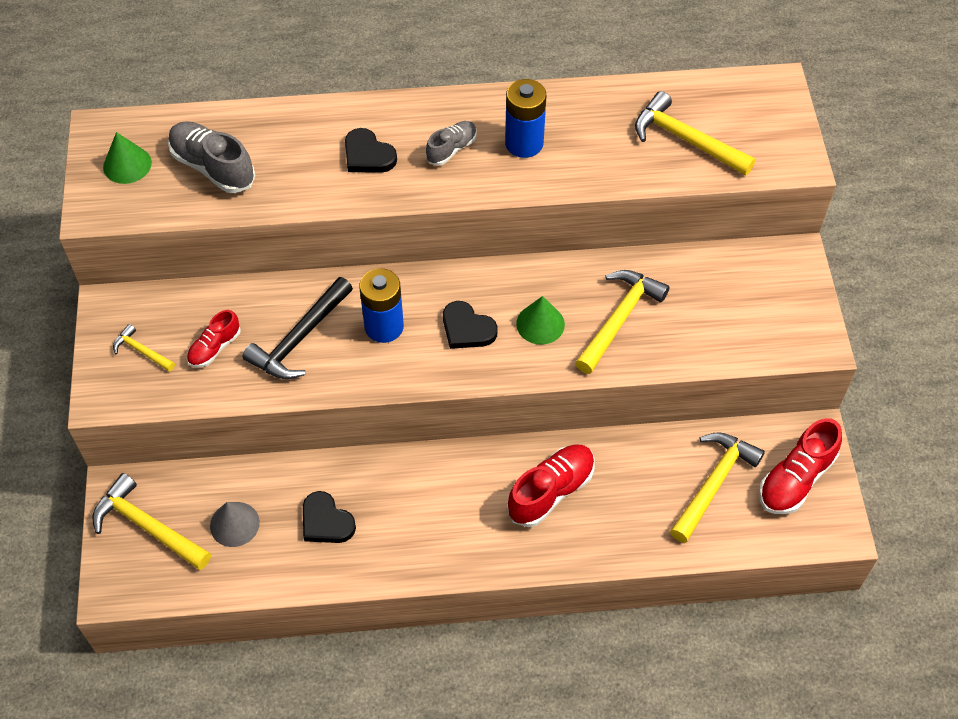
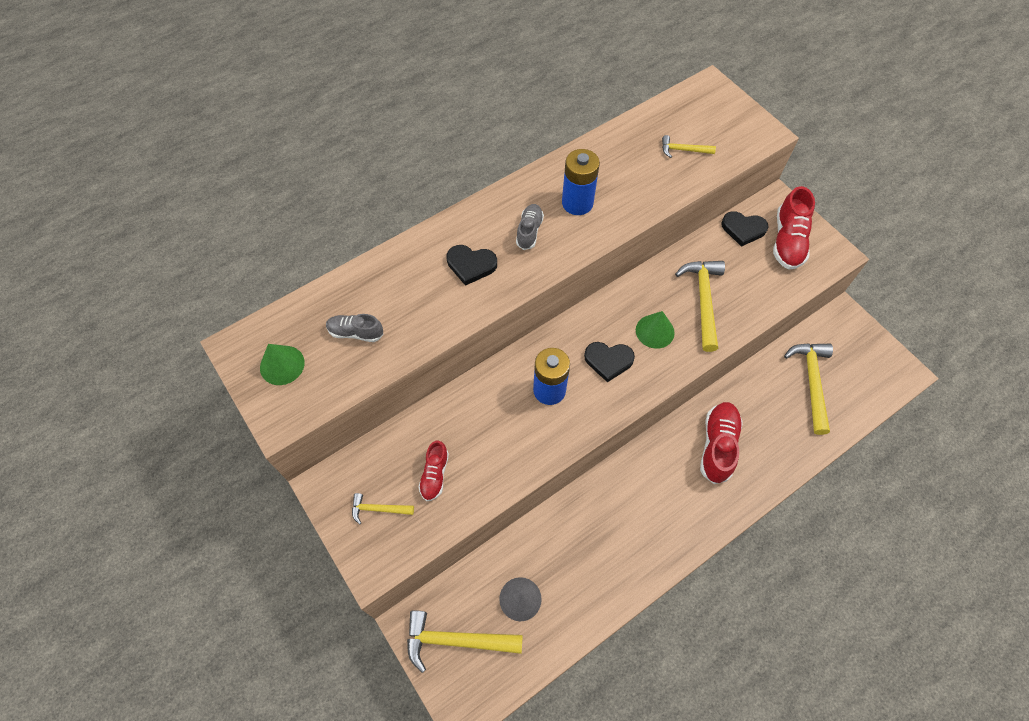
camera: 30 degrees left, 5 degrees up
(213, 167) = (356, 332): grey shoe -> grey shoe, size x0.60
(300, 338) = (494, 432): black hammer -> none
(326, 521) = (584, 557): black heart -> black heart (743, 229)
(686, 140) = (683, 150): yellow hammer -> yellow hammer, size x0.53
(796, 479) = (856, 352): red shoe -> red shoe (788, 241)

